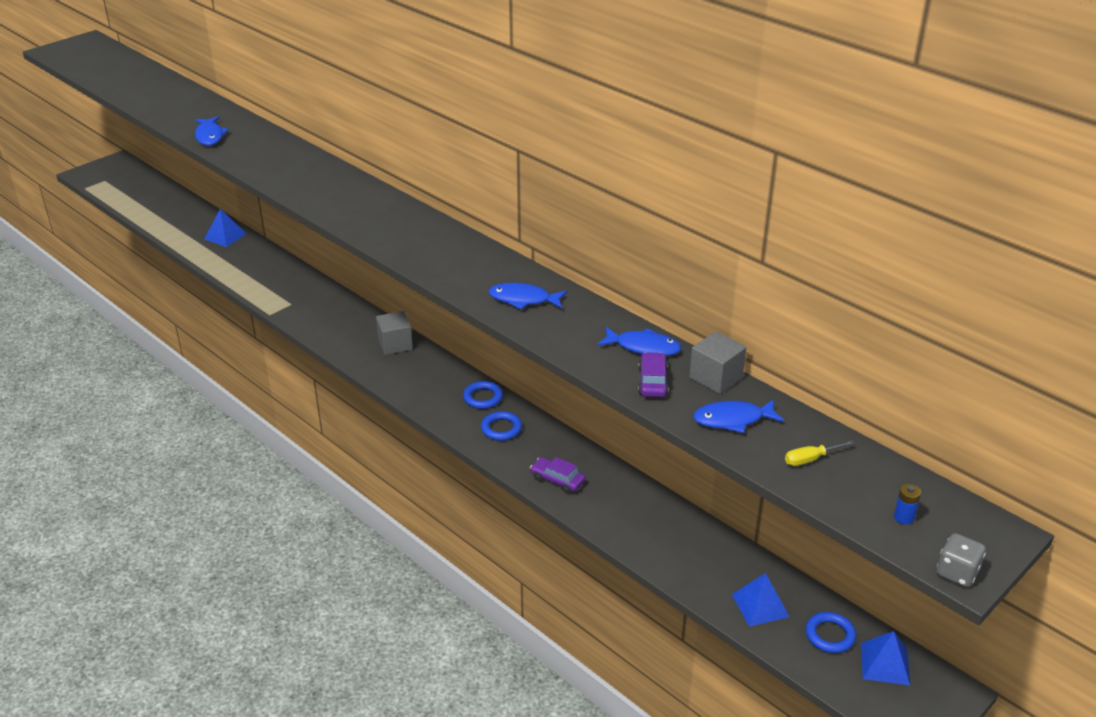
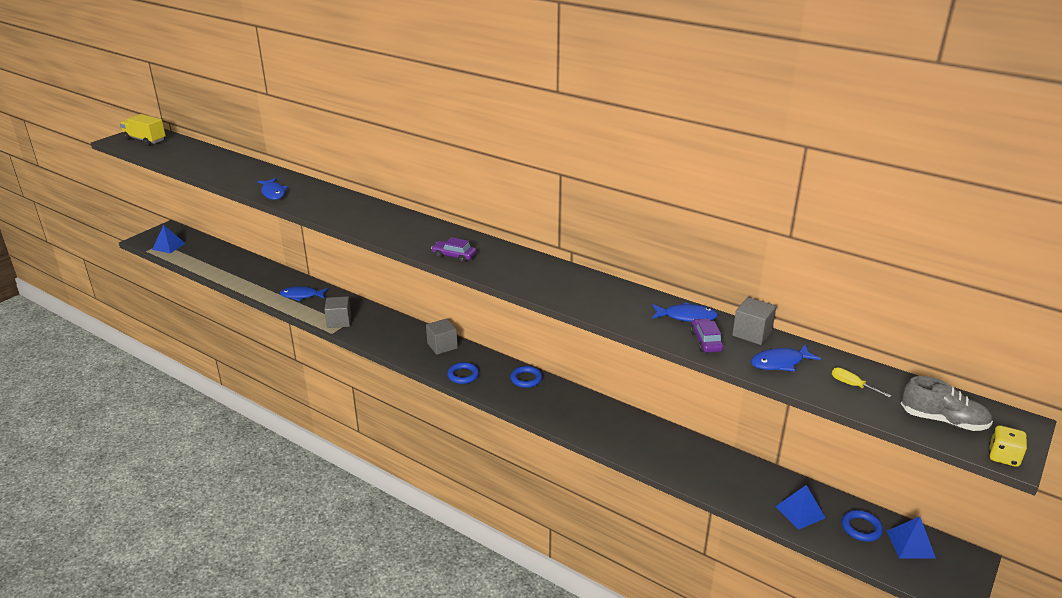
camera: 10 degrees left, 5 degrees down
(85, 53) = (145, 140): none -> yellow truck
(225, 236) = (276, 277): blue pyramid -> blue pyramid (168, 246)
(282, 300) = (339, 321): none -> grey cube
(501, 429) = (549, 401): blue ring -> blue ring (463, 375)
(523, 299) = (577, 291): blue fish -> blue fish (301, 296)
(557, 480) = (607, 435): purple car -> purple car (454, 256)
(810, 459) = (852, 385): yellow screwdriver -> yellow screwdriver turned 75 degrees clockwise
(904, 517) = (943, 420): blue battery -> grey shoe
(957, 573) = (1003, 457): grey dice -> yellow dice

